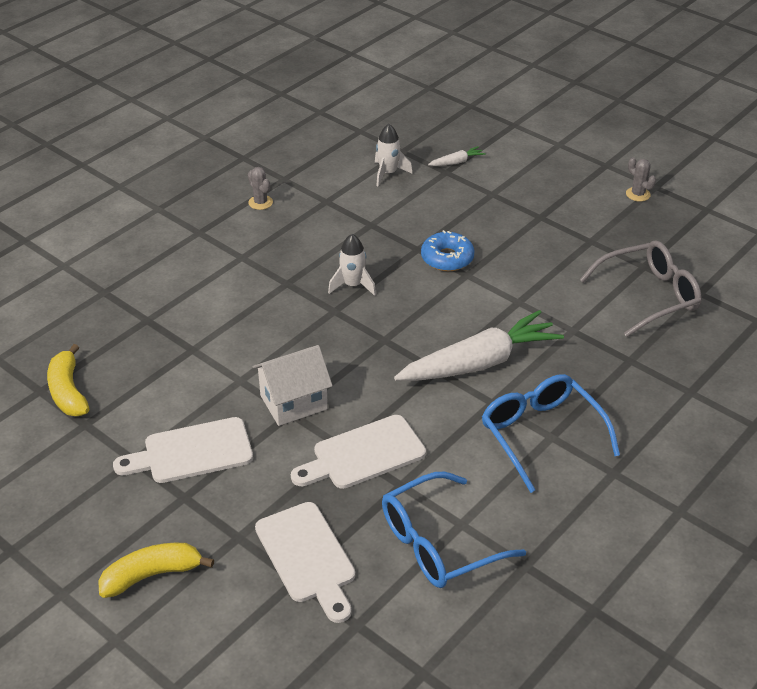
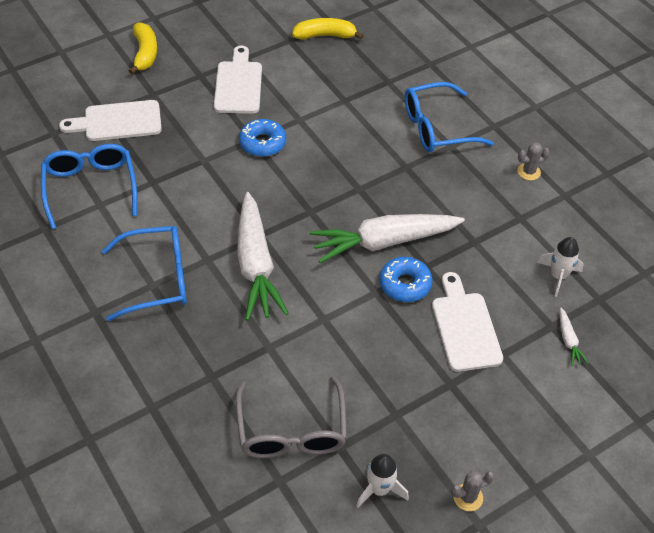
camera: 105 degrees right, 10 degrees up
(216, 270) = (437, 127): none -> blue glasses
(293, 402) = (262, 143): white house -> blue donut
(353, 285) = (388, 208): white rocket -> white rocket (379, 489)
(363, 454) = (191, 169): white cutting board -> white cutting board (465, 327)
(401, 279) = (385, 242): none -> white carrot

